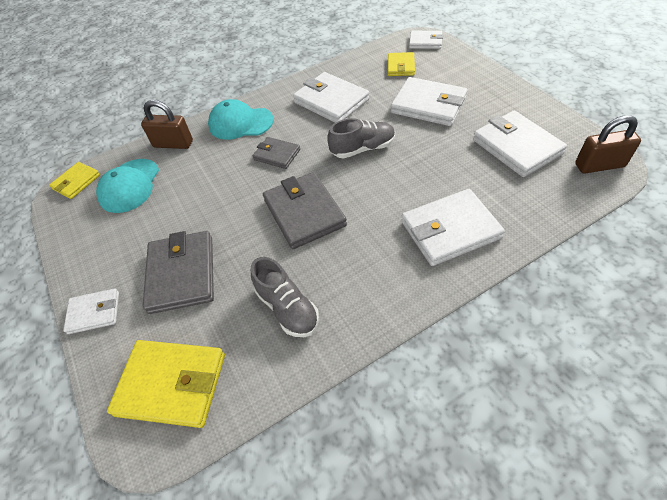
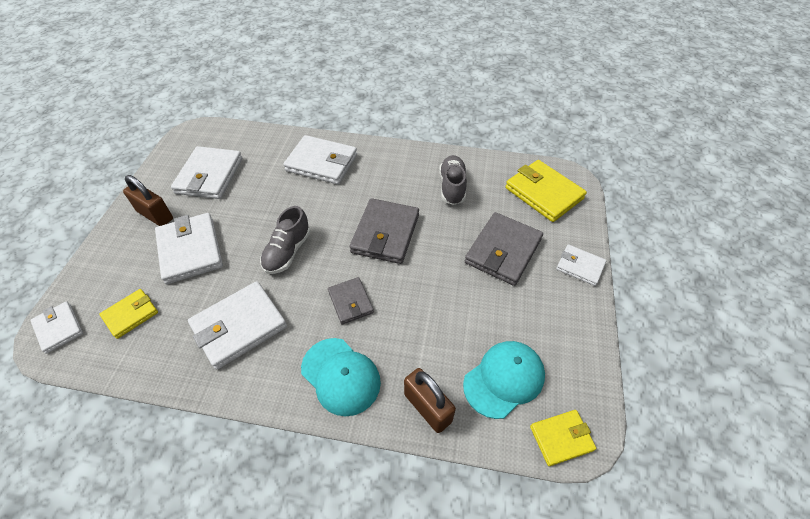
camera: 145 degrees left, 0 degrees up
(331, 101) = (239, 326): white wallet -> white wallet turned 60 degrees clockwise
(363, 149) = (287, 251): grey shoe -> grey shoe turned 90 degrees counterclockwise
(599, 165) = (199, 136): brown padlock -> brown padlock (155, 215)

